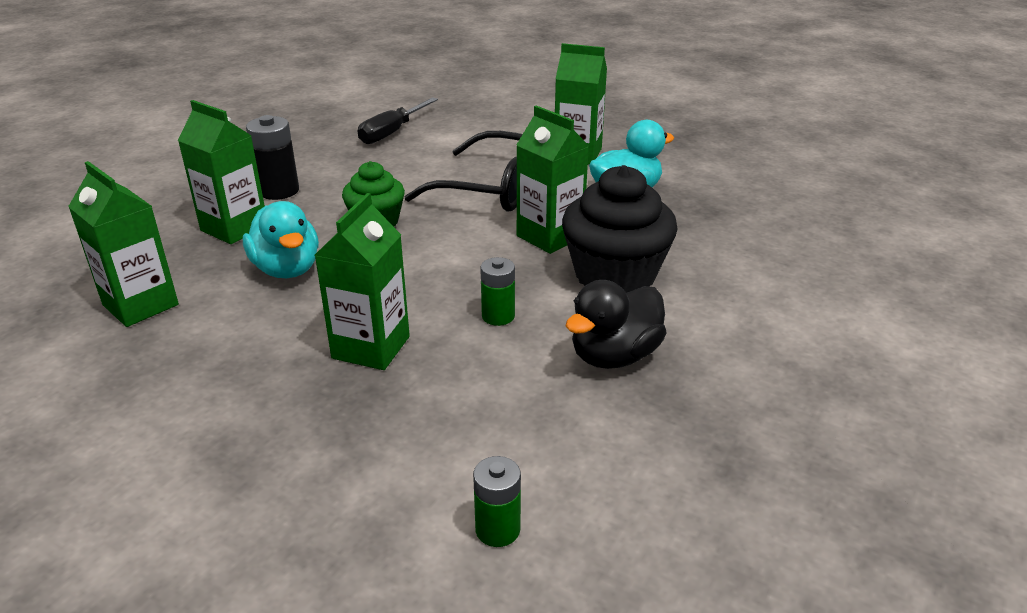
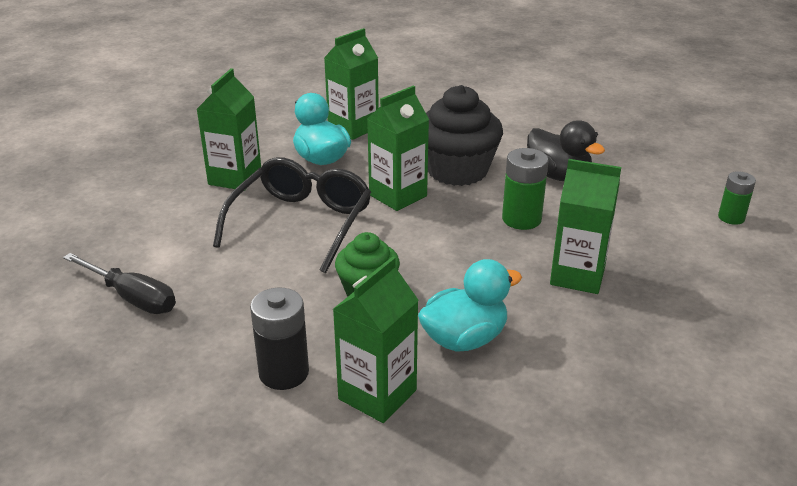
camera: 90 degrees left, 0 degrees up
(140, 305) = (546, 435): green carton -> green carton (353, 128)
(498, 316) = (521, 219): green battery -> green battery, size x1.52

